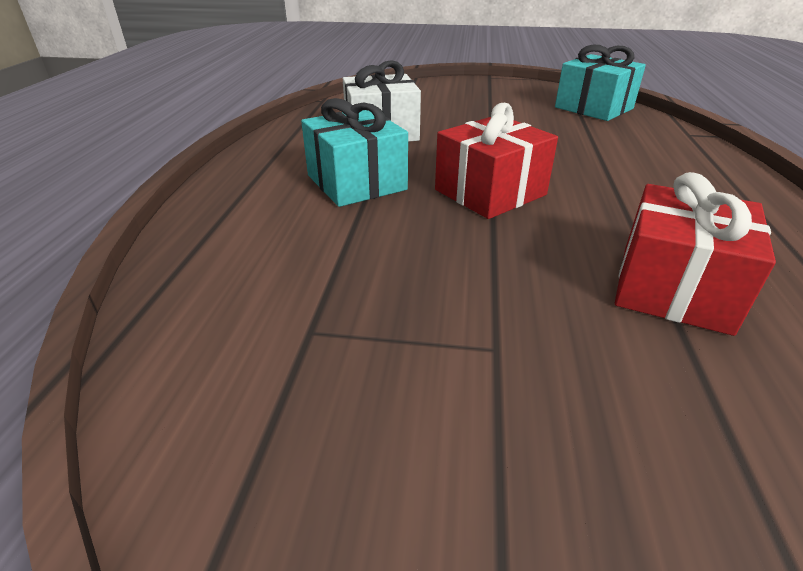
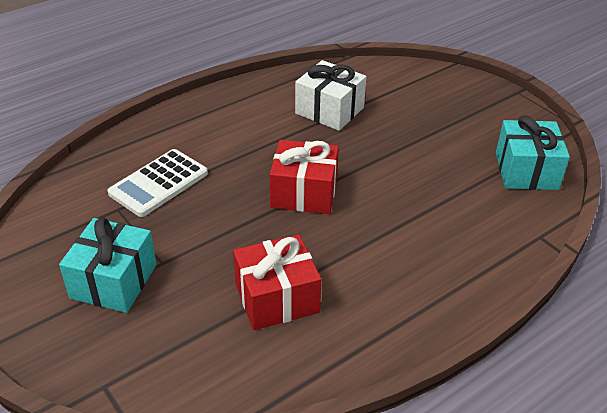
camera: 45 degrees right, 5 degrees up
(316, 269) = (158, 183): none -> white calculator
(356, 182) = (251, 143): turquoise gift -> turquoise gift (113, 281)

